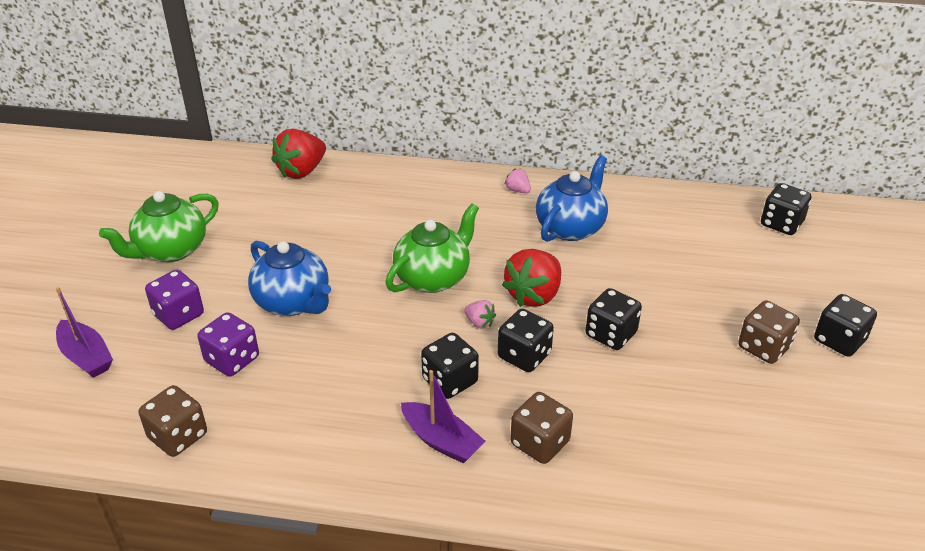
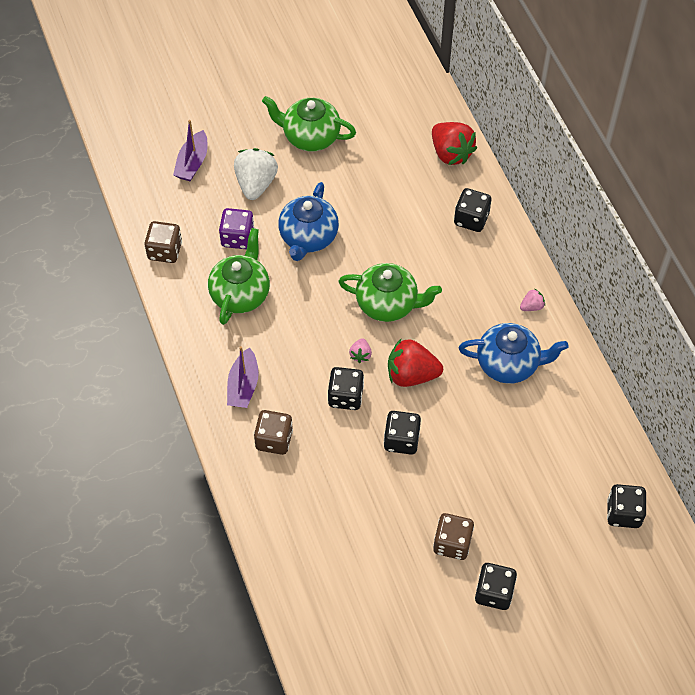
camera: 60 degrees right, 20 degrees up
(179, 315) = (256, 184): purple dice -> white strawberry
(301, 171) = (451, 153): red strawberry -> red strawberry turned 135 degrees counterclockwise
(310, 389) = (240, 293): none -> green teapot
(450, 381) = (295, 365): black dice -> black dice (471, 219)
(518, 190) = (531, 306): pink strawberry -> pink strawberry turned 45 degrees clockwise

